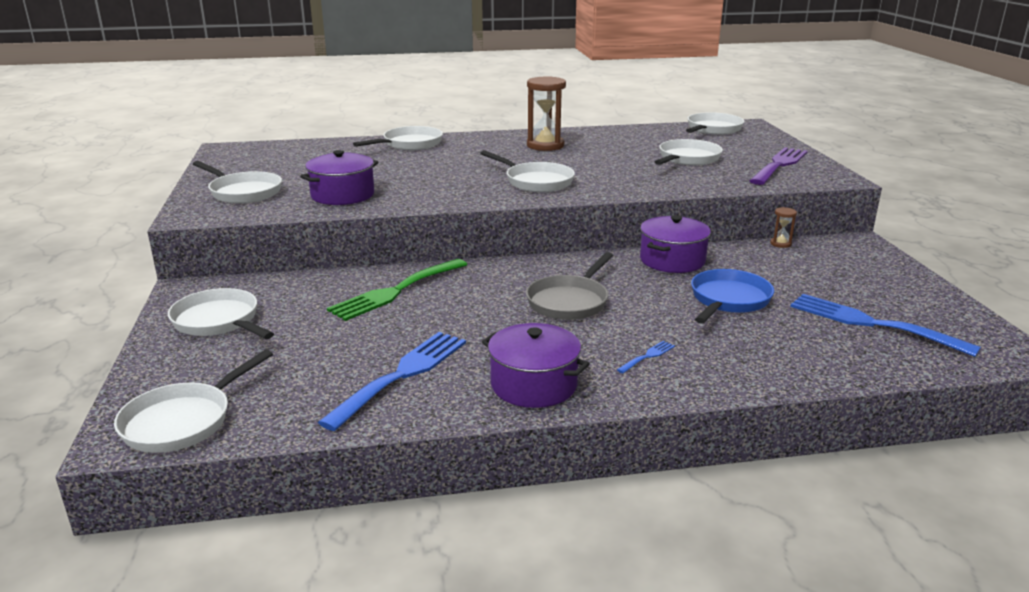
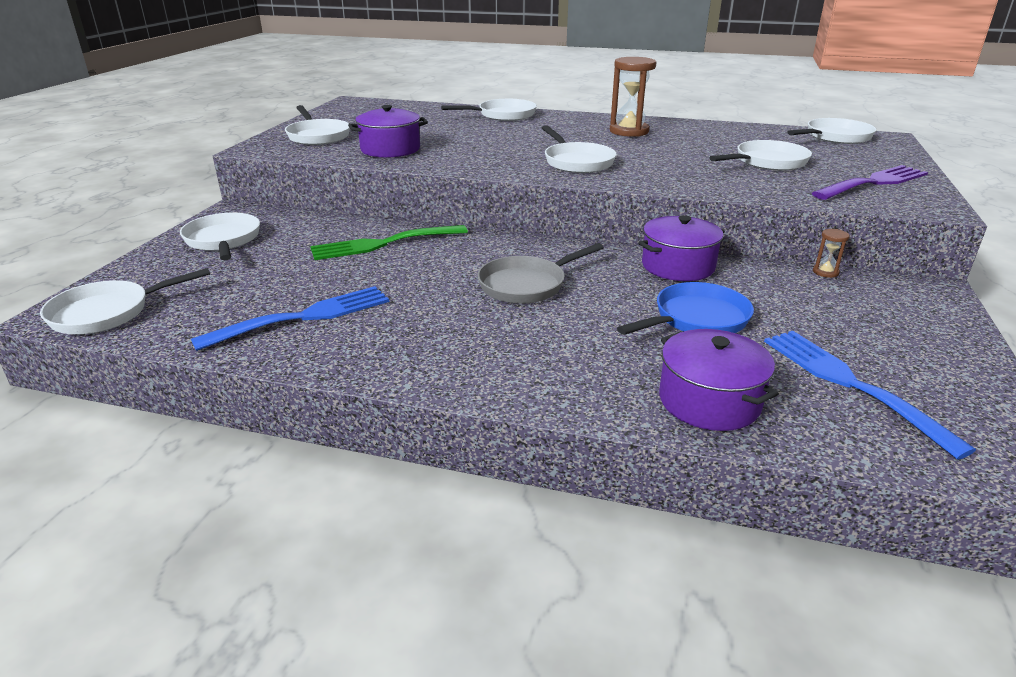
camera: 25 degrees right, 5 degrees up
(534, 385) = (404, 355): purple pot -> purple pot (709, 401)
(647, 356) = (544, 355): blue fork -> none

